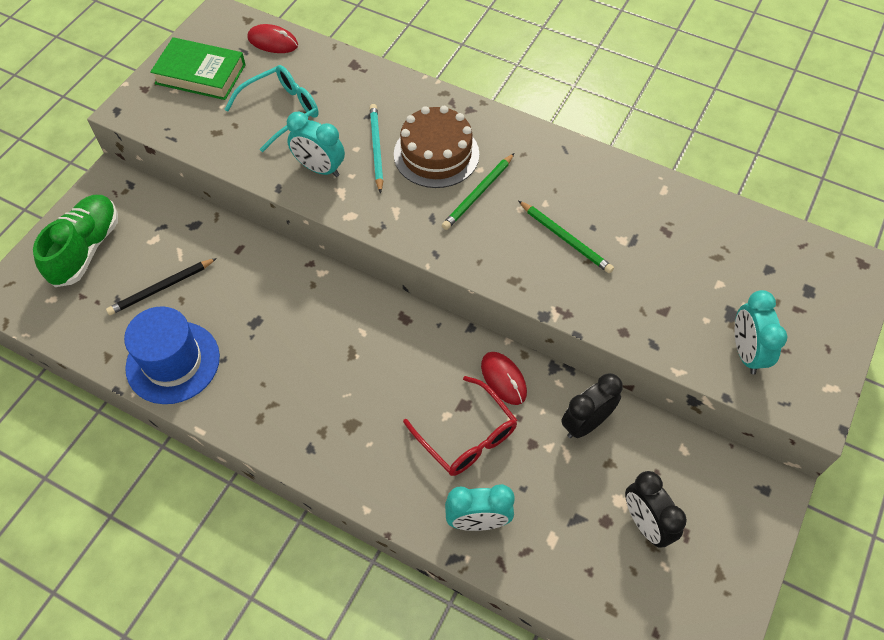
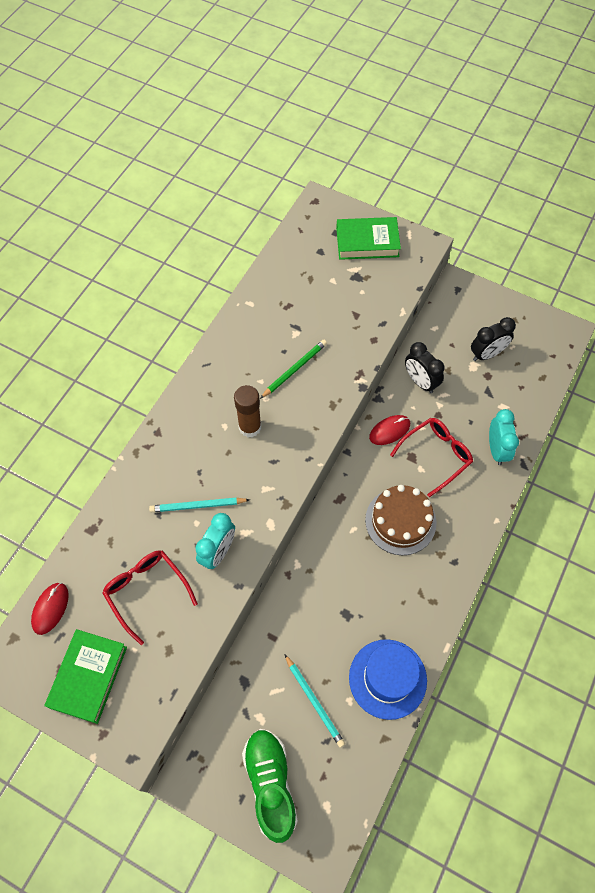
camera: 90 degrees left, 5 degrees up
(86, 249) = (270, 784): green shoe -> green shoe turned 60 degrees clockwise
(161, 288) = (314, 701): black pencil -> turquoise pencil
(281, 111) = (146, 591): turquoise glasses -> red glasses
(436, 154) = (206, 458): brown cake -> brown cake (400, 521)
(478, 194) = (250, 427): green pencil -> brown glue stick
(746, 352) = (386, 273): turquoise clock -> none
(800, 329) = (367, 242): none -> green book

